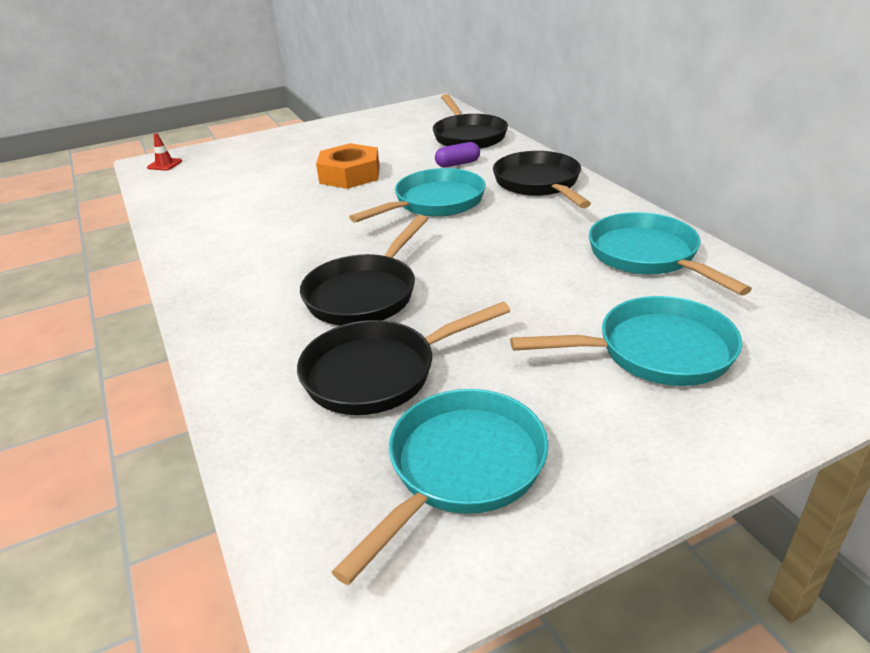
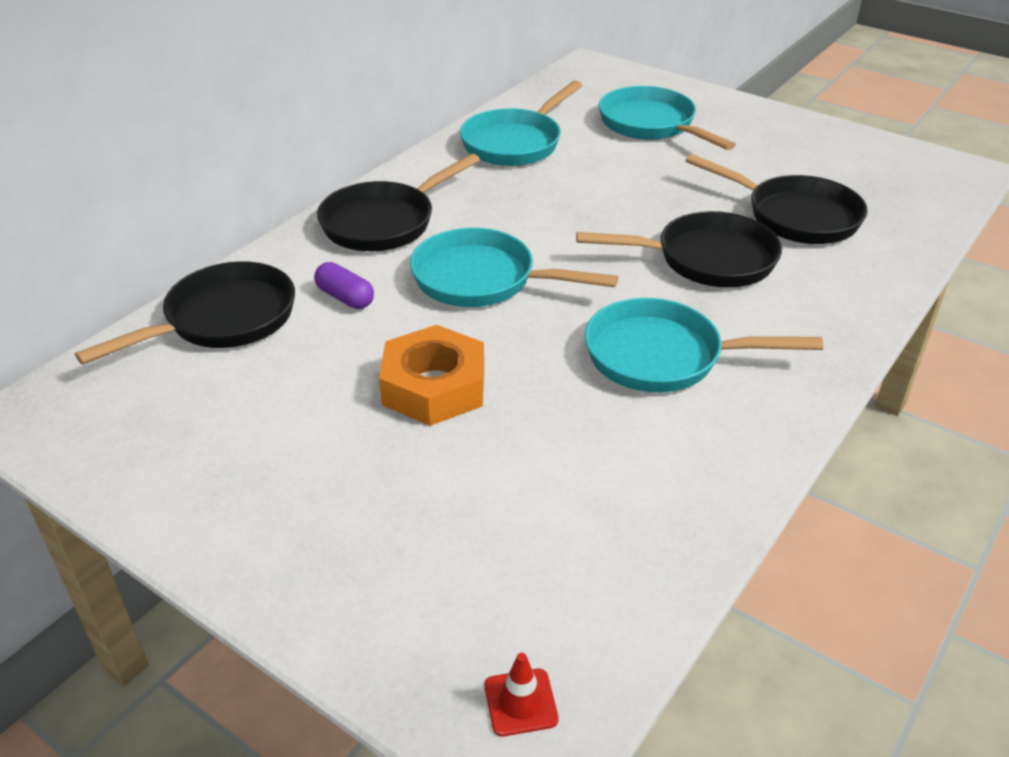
camera: 120 degrees left, 5 degrees up
(461, 469) = (834, 163): turquoise pan -> turquoise pan (662, 356)

